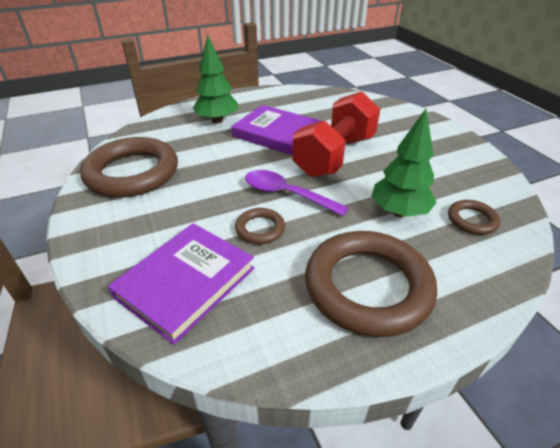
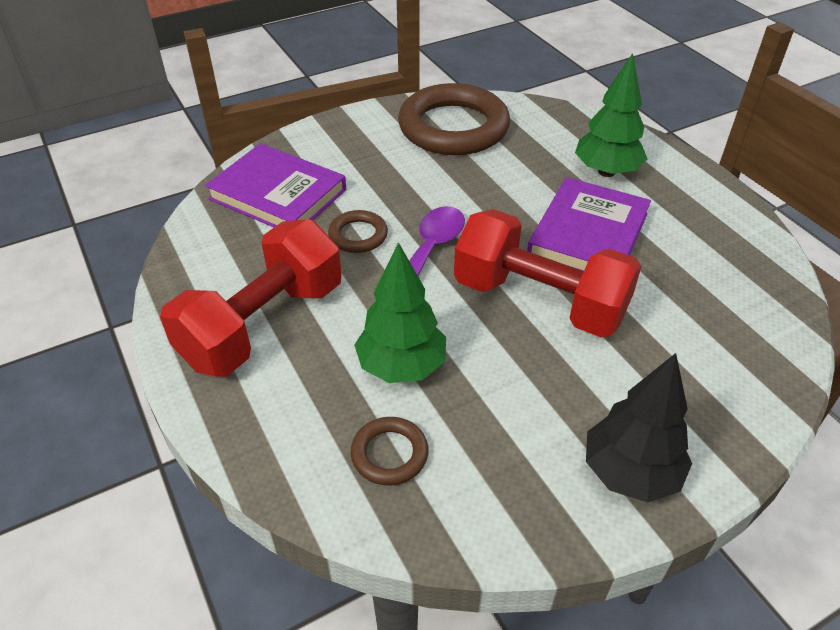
camera: 85 degrees right, 5 degrees up
(367, 286) = (263, 324): brown ring -> red dumbbell
(451, 145) = (630, 473): none -> black tree

